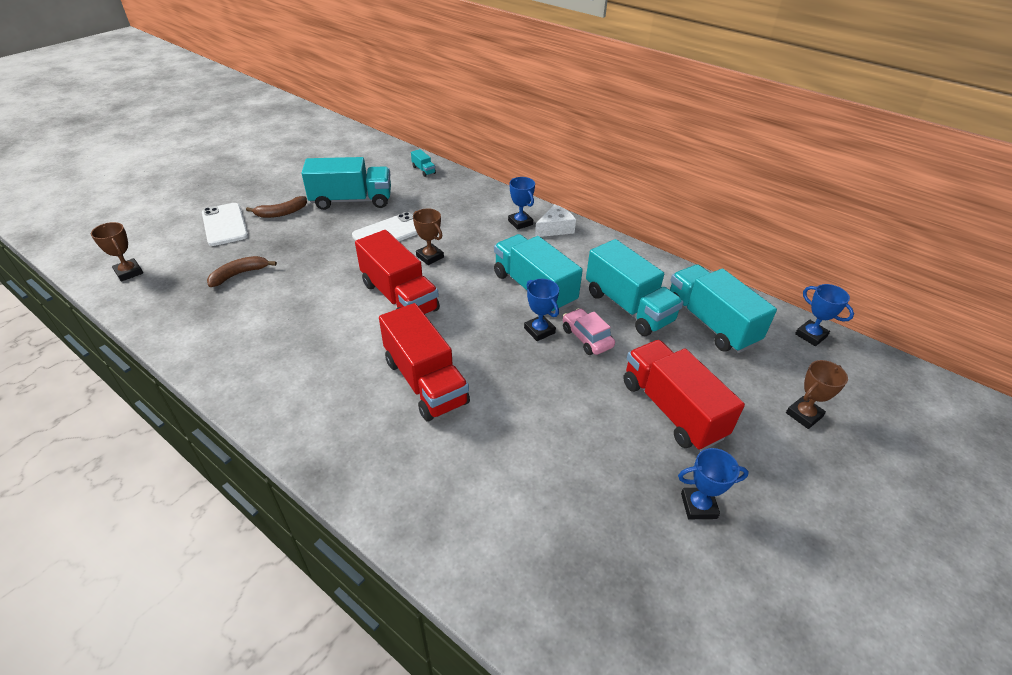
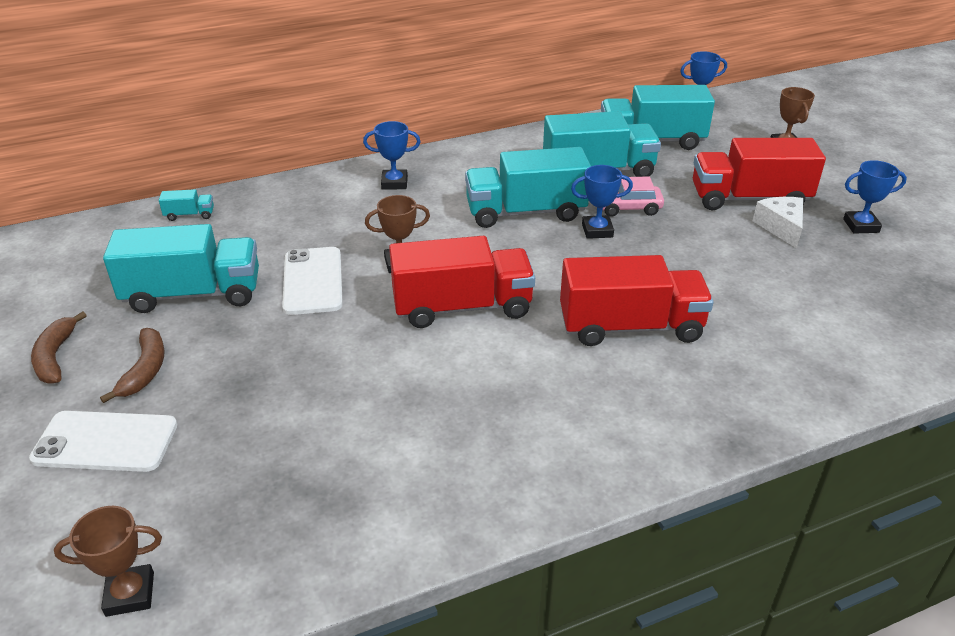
camera: 60 degrees left, 5 degrees down
(239, 274) = (274, 446): brown banana -> brown banana (55, 356)
(352, 200) = (193, 294): turquoise truck -> turquoise truck turned 60 degrees clockwise
(555, 228) = (429, 166): white cheese -> white cheese (781, 227)
(698, 506) = (861, 226): blue trophy -> blue trophy turned 60 degrees clockwise

